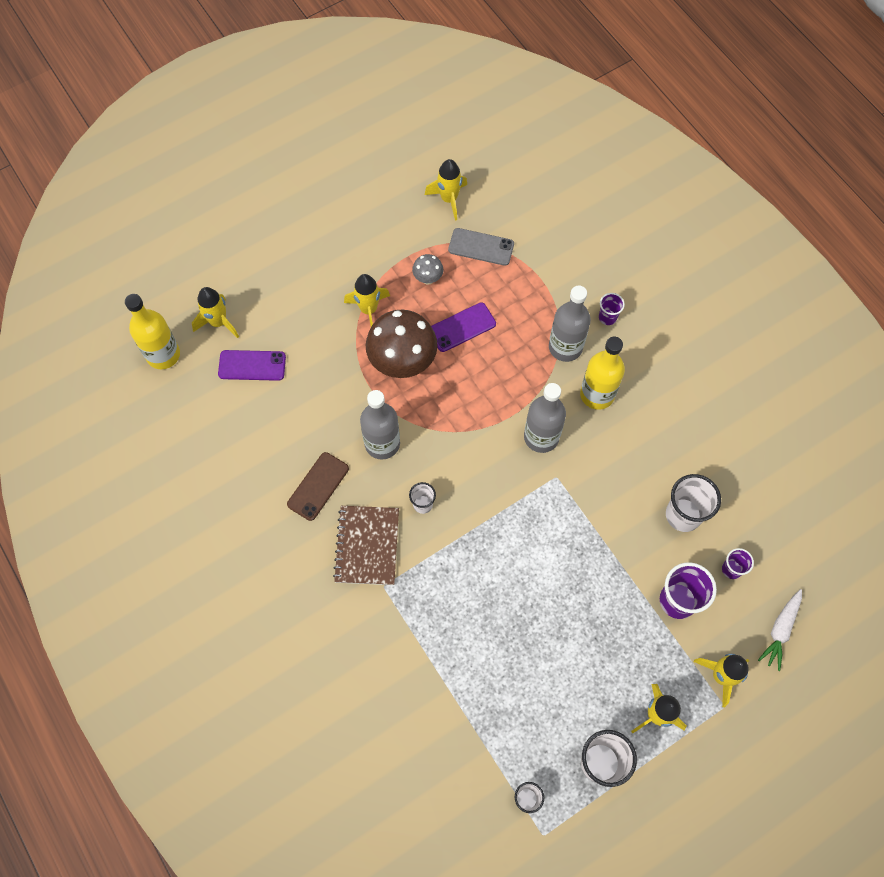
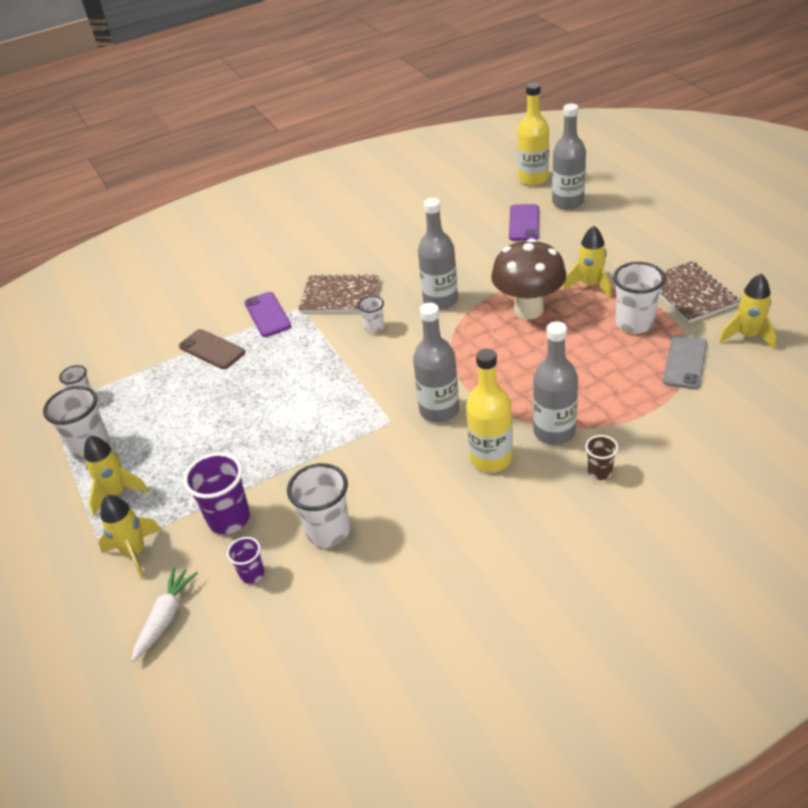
camera: 100 degrees right, 25 degrees down
(218, 322) = (568, 202): yellow rocket -> grey bottle
(318, 486) = (401, 266): brown phone -> brown phone (212, 349)
(388, 232) = (689, 294): none -> brown notebook
(428, 279) = (634, 323): grey mushroom -> white cup
(462, 327) = (575, 349): purple phone -> purple phone (267, 314)
(607, 317) = (599, 472): purple cup -> brown cup
(780, 630) = (166, 617): white carrot -> white carrot turned 75 degrees clockwise

